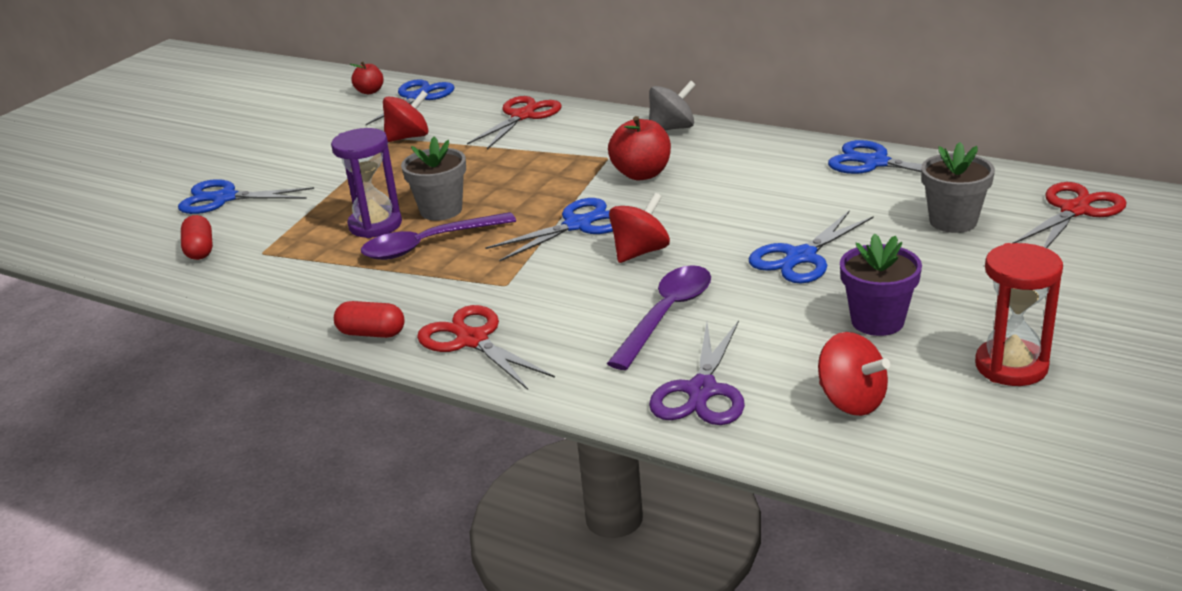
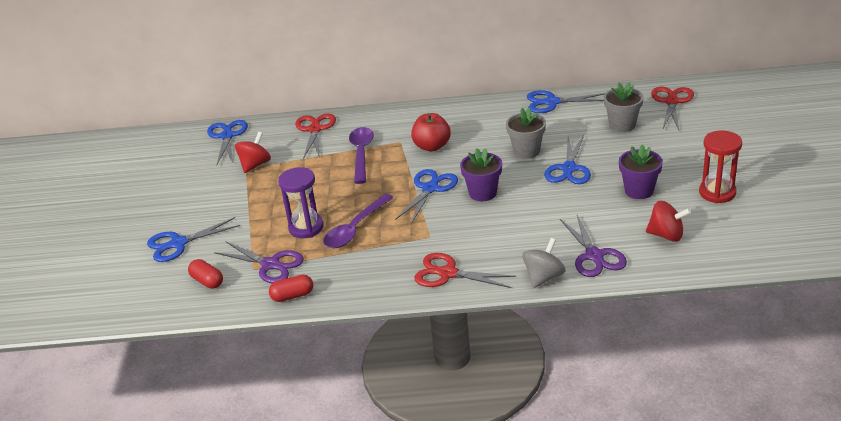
camera: 30 degrees left, 5 degrees up
(285, 254) = (270, 264): none -> purple scissors
(370, 91) = (186, 141): red apple -> none
(371, 333) = (385, 290): red capsule -> red capsule (292, 296)
(441, 210) = (337, 205): grey flower pot -> grey flower pot (526, 151)
(640, 252) = (483, 193): red spinning top -> purple flower pot
(666, 315) = (535, 223): purple spoon -> purple spoon (361, 154)
(672, 128) = (418, 112): grey spinning top -> grey spinning top (543, 277)

